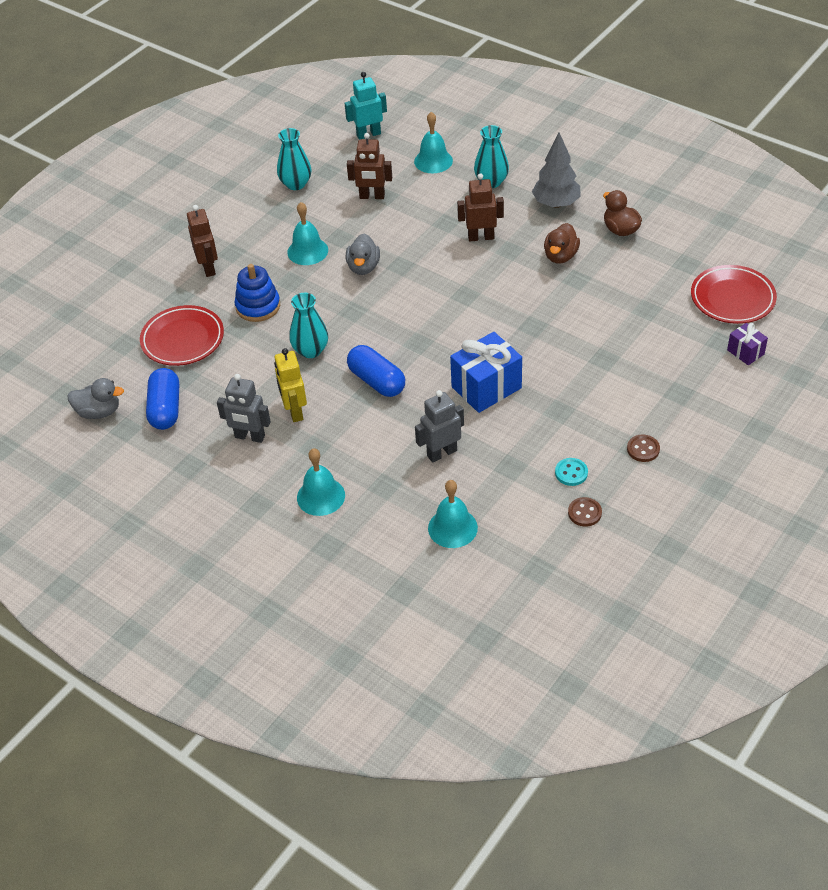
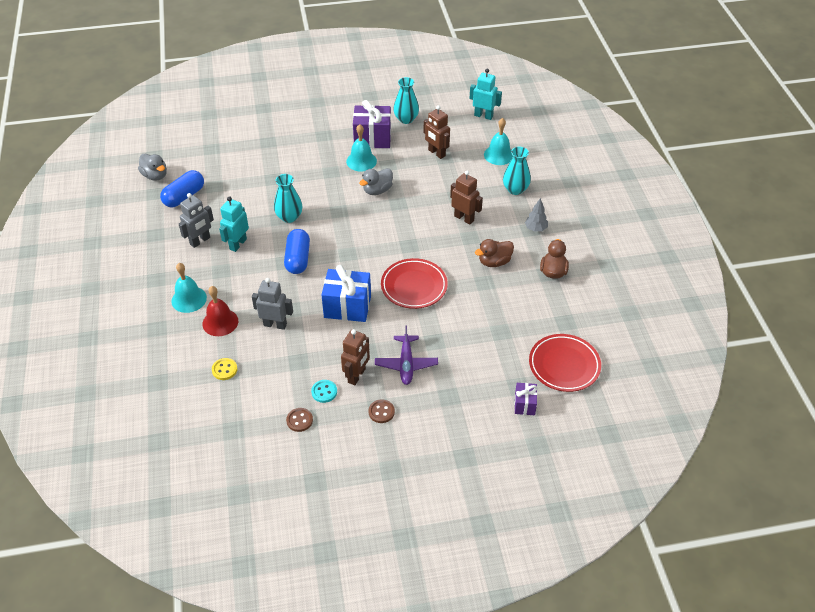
camera: 40 degrees right, 0 degrees up
(183, 339) = (239, 166): red plate -> red plate (414, 286)
(208, 268) = (301, 136): brown robot -> brown robot (357, 376)
(249, 437) = (200, 241): grey robot -> grey robot turned 105 degrees counterclockwise
(258, 306) = (296, 174): blue stacking toy -> none
(288, 223) = (372, 138): none -> purple gift
(294, 411) = (238, 244): yellow robot -> turquoise robot
(385, 492) = (220, 322): none -> red bell
(452, 528) = (224, 370): turquoise bell -> yellow button
(556, 204) = (535, 228): grey tree -> grey tree, size x0.59
(607, 395) = (406, 364): none -> purple plane

